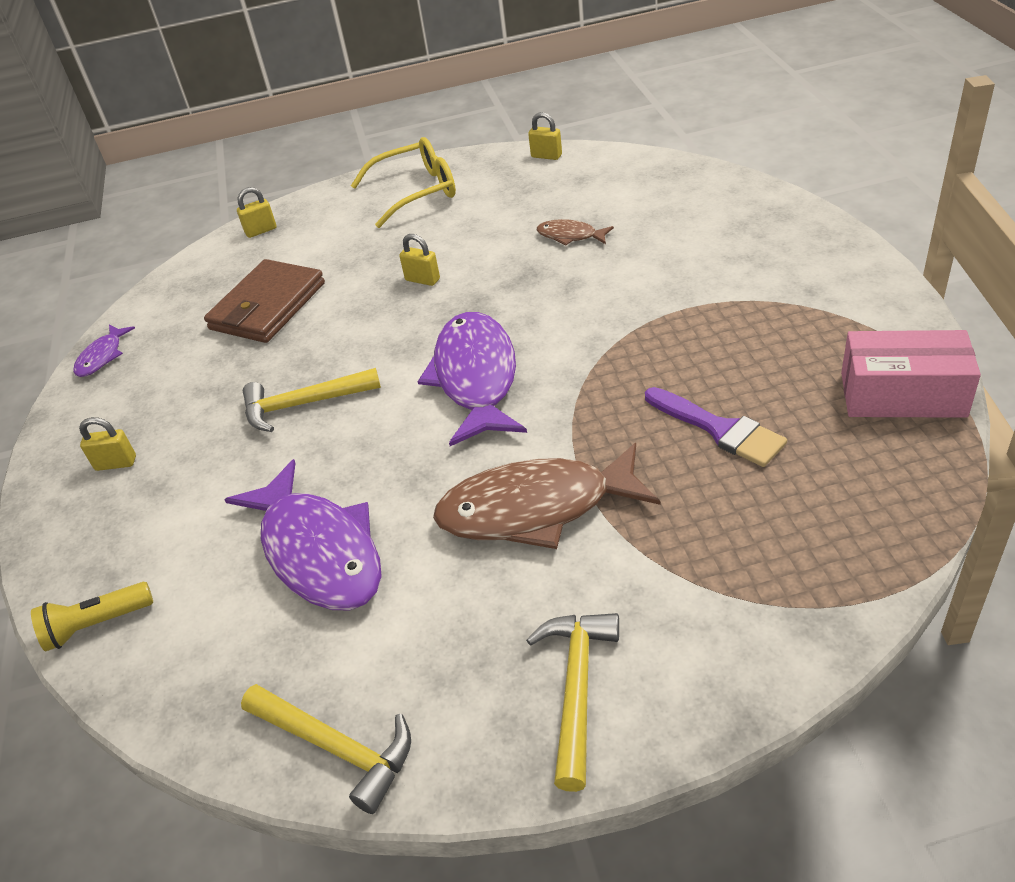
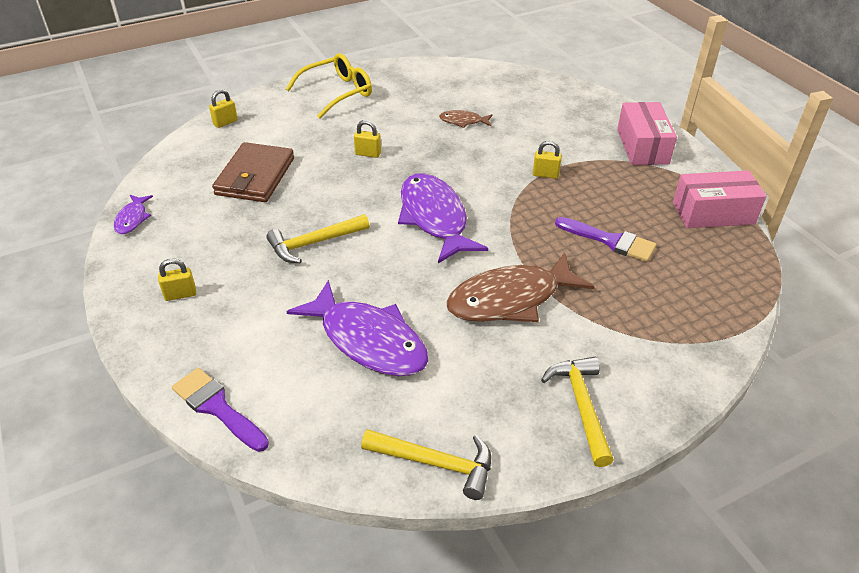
camera: 20 degrees left, 0 degrees up
(96, 625) = (217, 407): yellow flashlight -> purple brush
(546, 156) = (424, 67): yellow padlock -> yellow padlock (545, 174)
(825, 281) = (642, 146): none -> pink box

